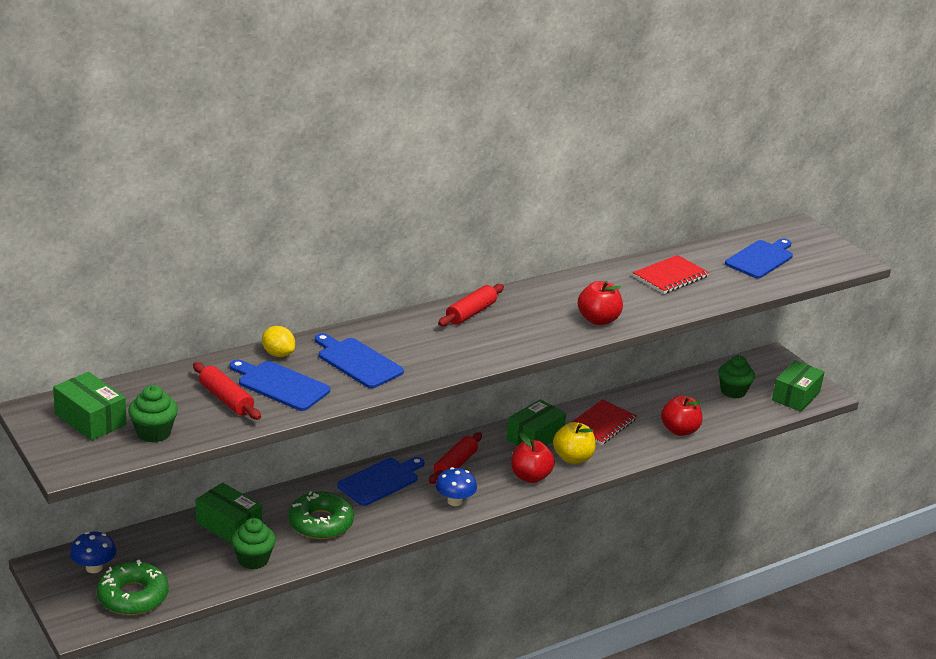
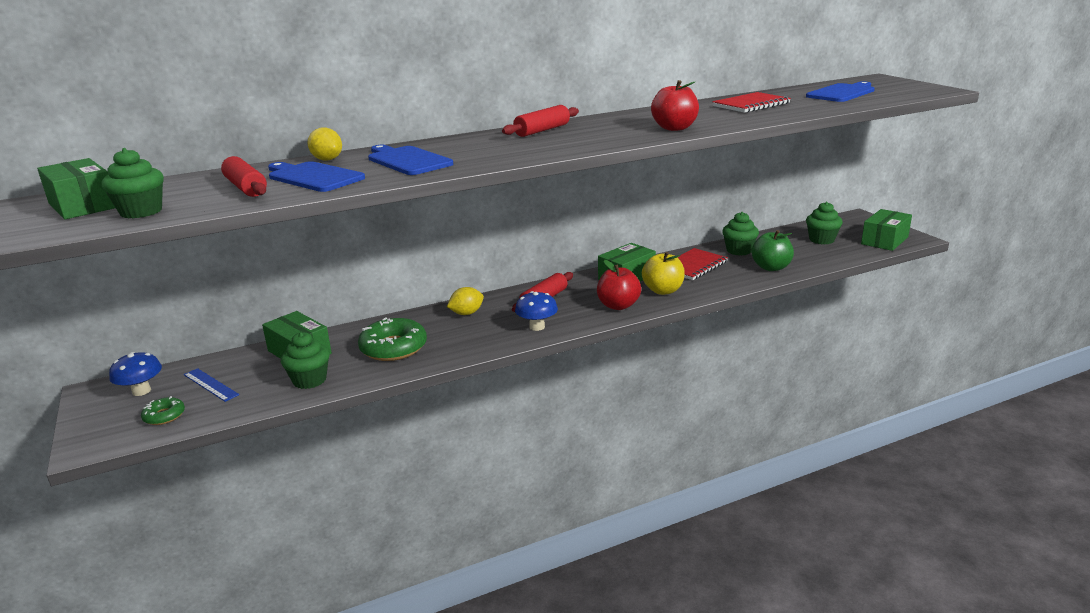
camera: 10 degrees right, 5 degrees down
(133, 596) = (164, 416): green donut -> green donut, size x0.52
(158, 562) = (210, 384): none -> blue ruler
(380, 481) = (466, 313): blue cutting board -> yellow lemon
(648, 403) = (739, 250): none -> green cupcake
(679, 430) = (771, 267): red apple -> green apple

